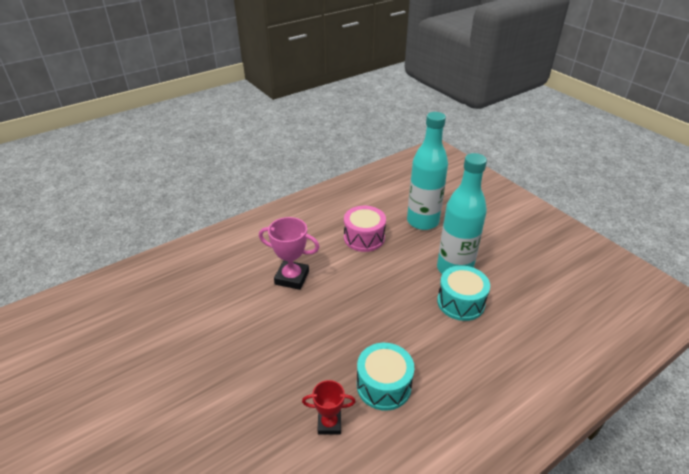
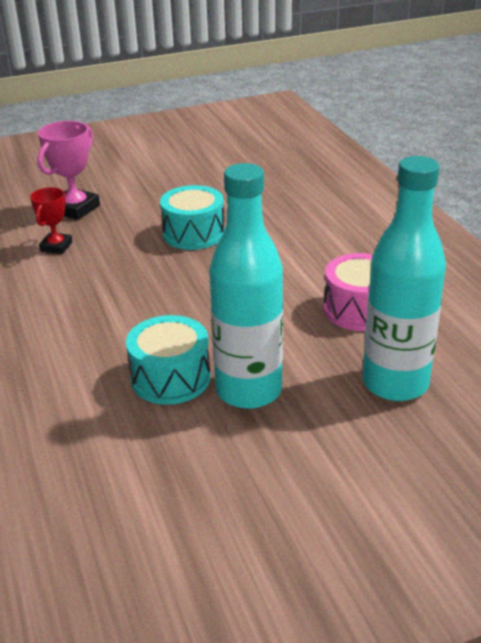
camera: 105 degrees right, 5 degrees down
(292, 278) = (286, 241): pink trophy -> pink trophy (75, 209)
(383, 385) = (76, 285): turquoise drum -> turquoise drum (193, 234)

